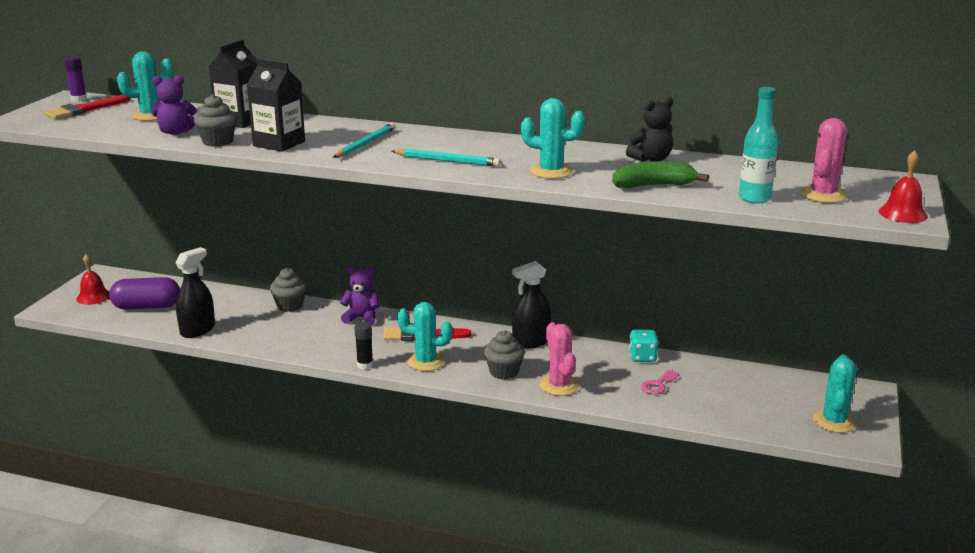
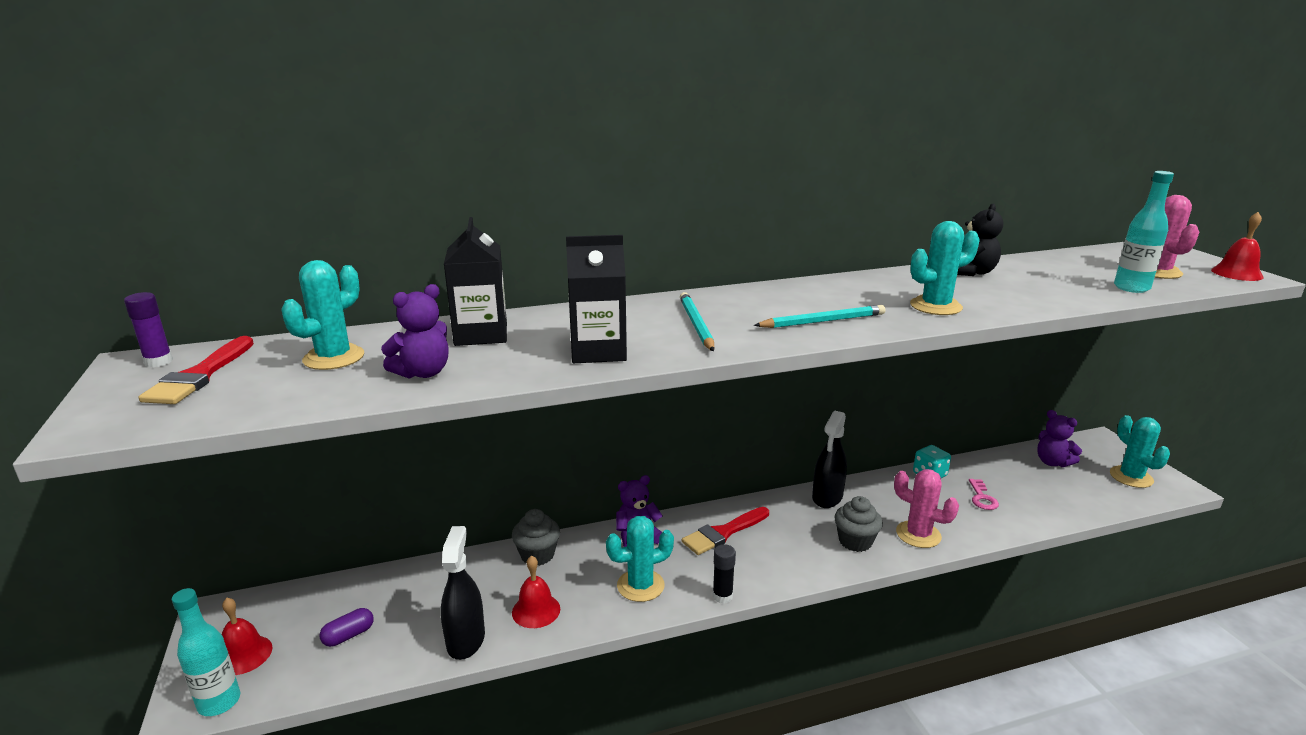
camera: 35 degrees left, 0 degrees up
(63, 311) = (219, 702): none -> turquoise bottle
(147, 306) = (349, 635): purple capsule -> purple capsule, size x0.52
(218, 142) = (513, 370): grey cupcake -> none
(250, 331) = (536, 610): none -> red bell
(426, 362) = (773, 563): turquoise cactus -> turquoise cactus (640, 586)
(654, 185) = (1042, 297): green banana -> none
(776, 387) = (1052, 462): none -> purple teddy bear

